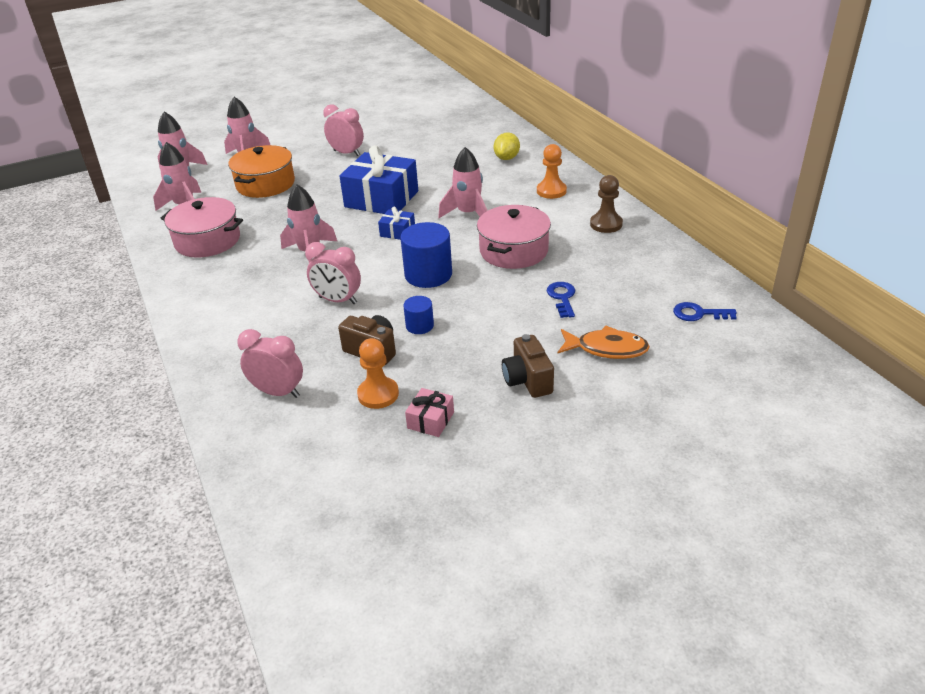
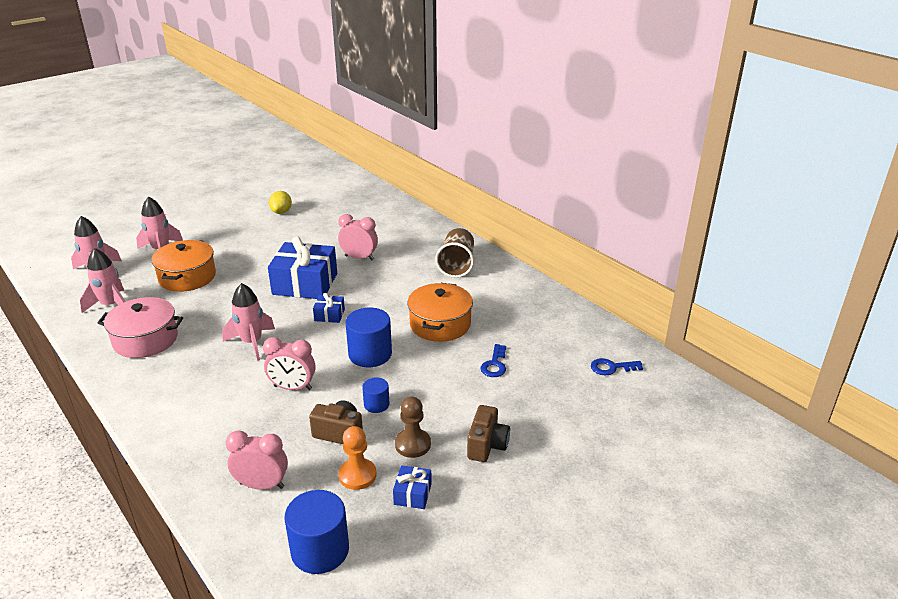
camera: 15 degrees left, 5 degrees down
(317, 463) = (320, 550): none -> blue cylinder
(346, 153) = (258, 240): pink clock -> pink clock (359, 258)
(430, 420) = (412, 494): pink gift -> blue gift
(468, 214) = (389, 292): pink rocket -> none
(507, 158) = (408, 236): yellow lemon -> yellow lemon (281, 212)
(513, 251) = (440, 324): pink pot -> orange pot
(527, 380) = (487, 445): brown camera -> brown camera turned 135 degrees counterclockwise
(551, 191) = (457, 265): orange pawn -> brown cup
(562, 298) = (494, 364): blue key -> blue key turned 150 degrees counterclockwise
(606, 224) = (512, 292): brown pawn -> brown pawn (412, 444)
(607, 349) = (545, 408): orange fish -> none

